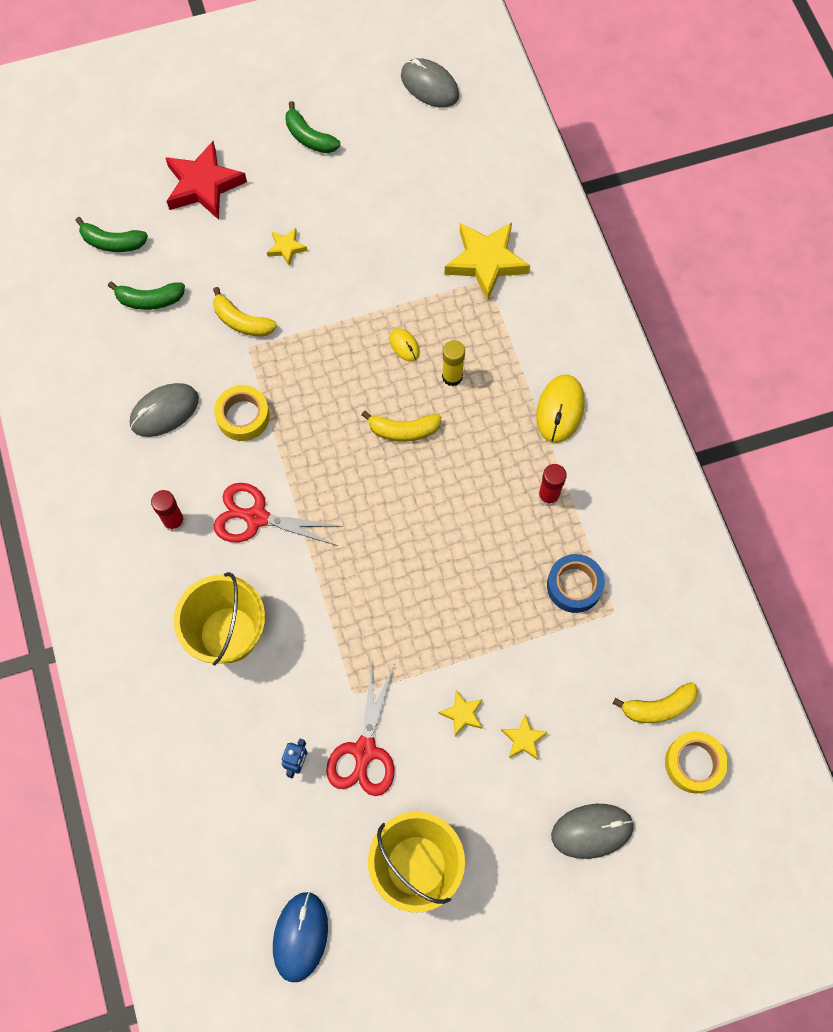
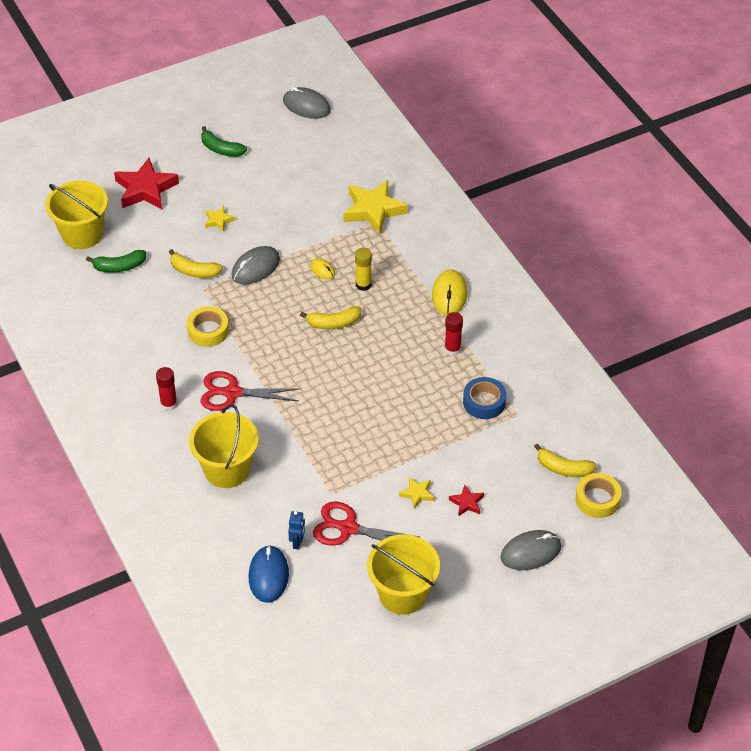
camera: 10 degrees left, 20 degrees down
(112, 242) = (82, 234): green banana -> yellow bucket
(164, 411) = (146, 336): grey mouse -> grey mouse (255, 268)
(300, 936) = (323, 651): blue mouse -> blue mouse (268, 575)
(364, 751) = (347, 528): red scissors -> red scissors turned 105 degrees clockwise
(523, 739) = (467, 503): yellow star -> red star
(658, 707) = (563, 468): yellow banana -> yellow banana turned 45 degrees clockwise

